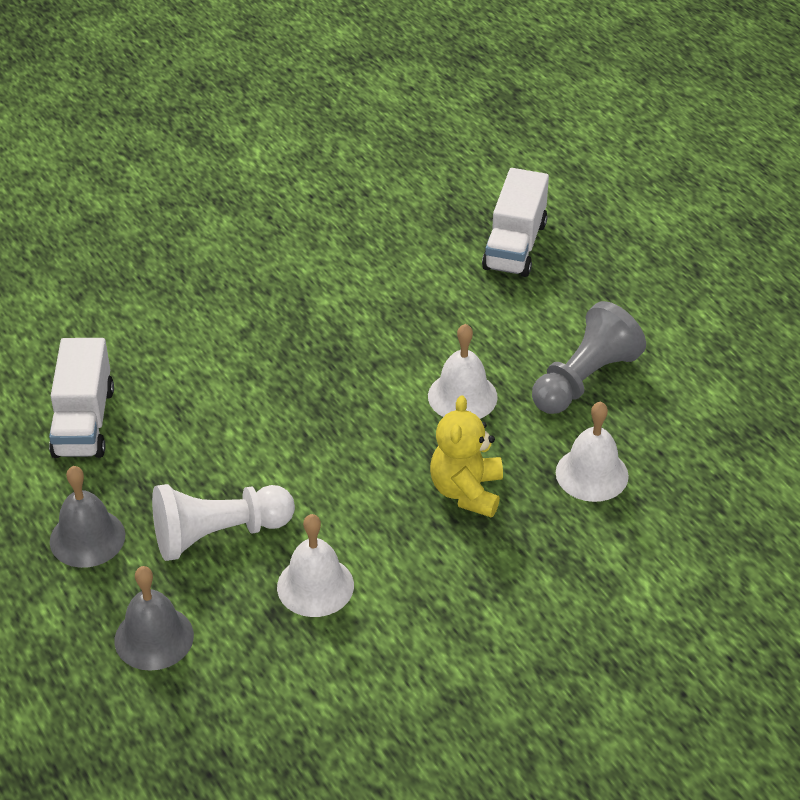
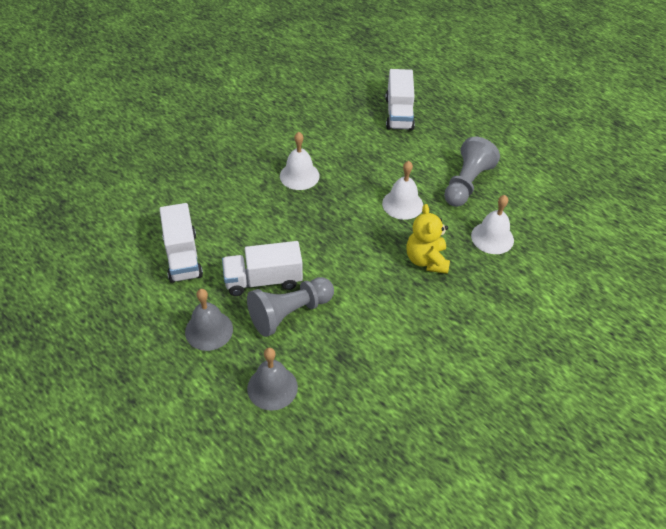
camera: 15 degrees left, 5 degrees up
(195, 478) = (263, 280): none -> white truck
(218, 534) = (289, 313): white pawn -> grey pawn
(315, 586) = (359, 335): white bell -> white bell (299, 175)

